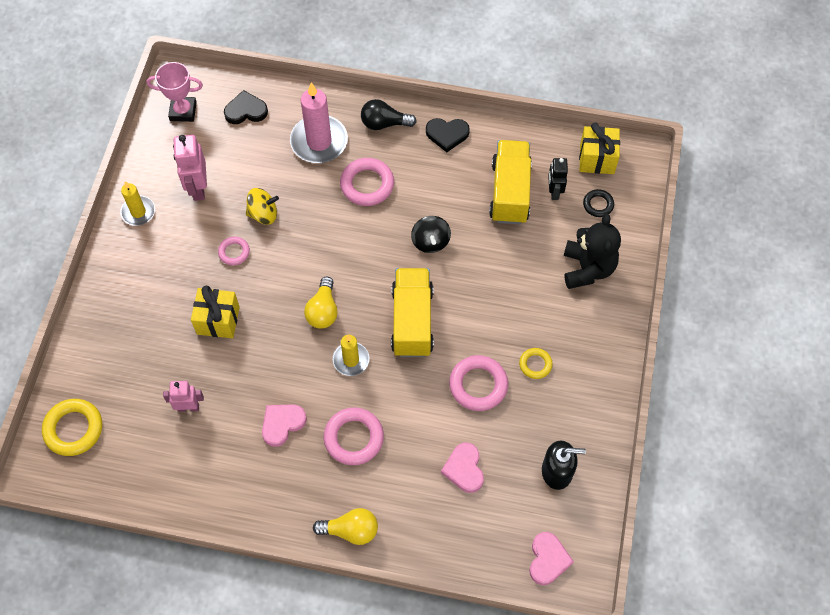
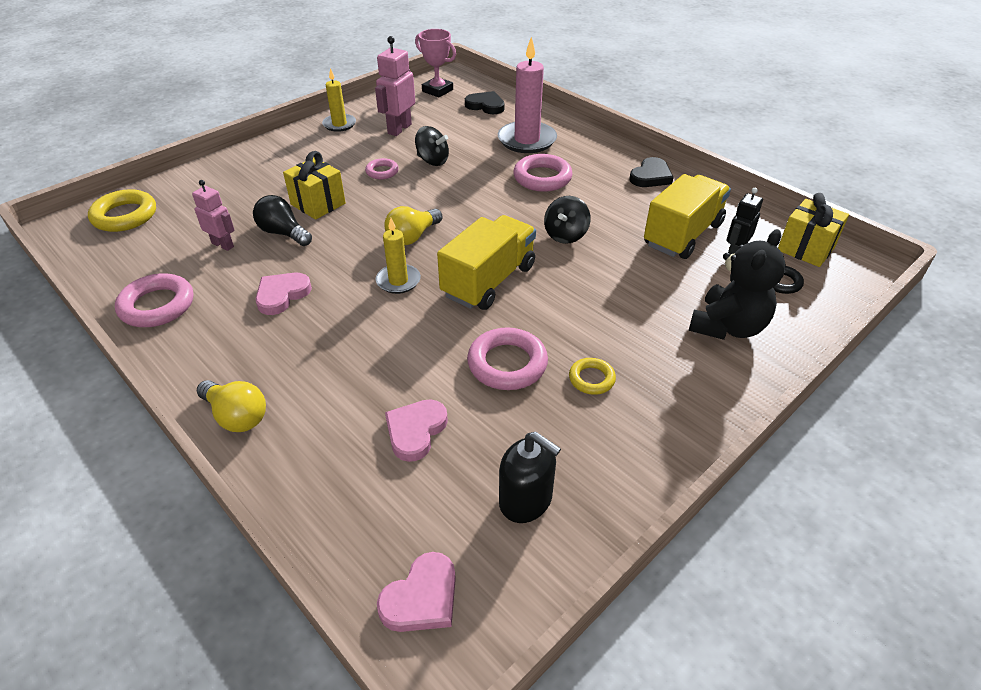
camera: 35 degrees right, 20 degrees down
(263, 214) = (432, 161): yellow spinning top -> black spinning top
(282, 424) = (282, 295): pink heart -> pink heart turned 45 degrees counterclockwise
(354, 438) = (332, 340): pink ring -> pink ring (157, 305)
(384, 123) = (596, 150): black light bulb -> black light bulb (283, 233)
(447, 134) = (651, 176): black heart -> black heart turned 90 degrees counterclockwise

